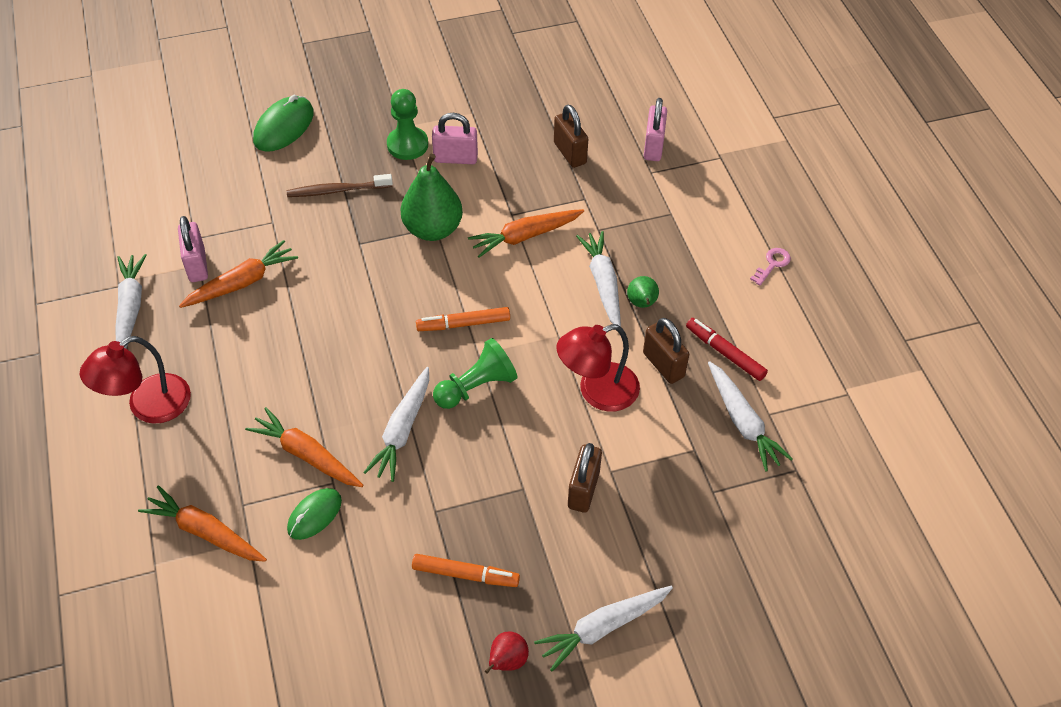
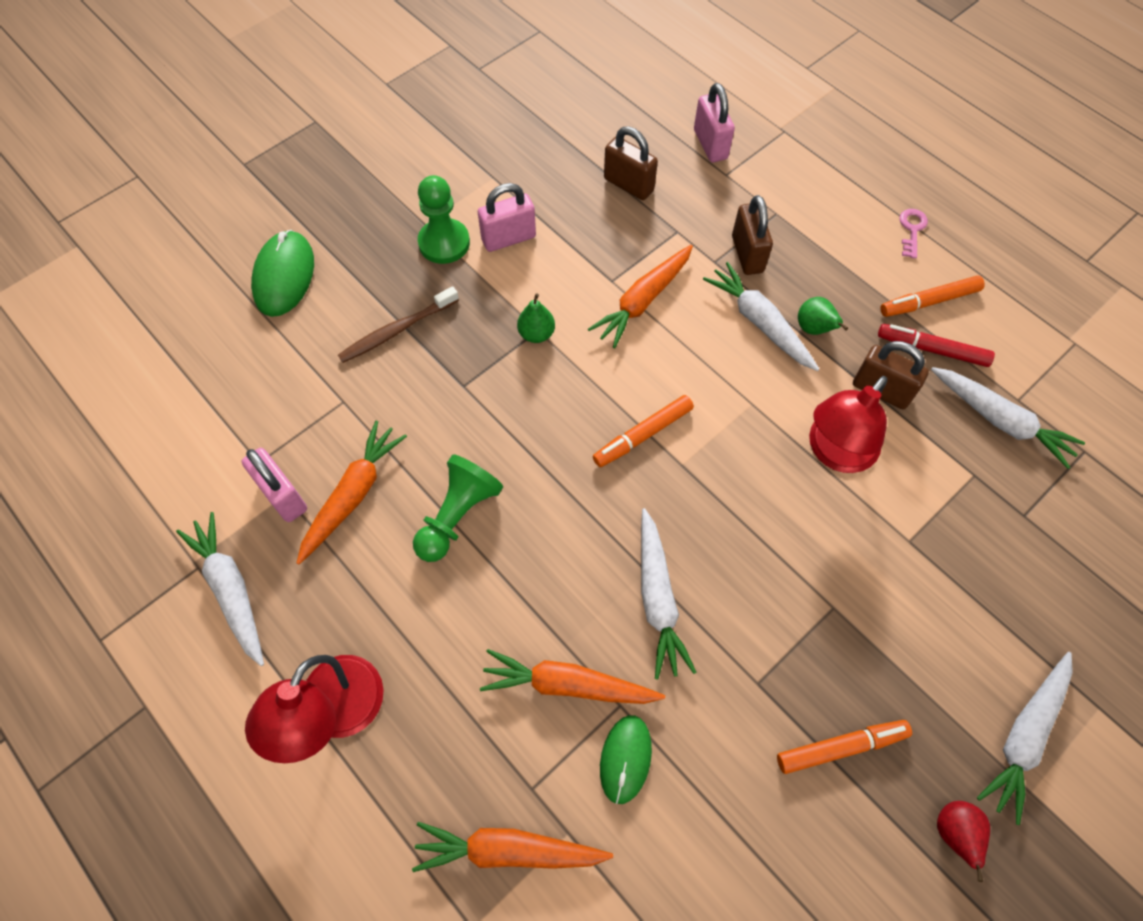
camera: 25 degrees left, 10 degrees up
(433, 229) = (536, 334): green pear -> green pear, size x0.49
(476, 387) = (705, 505): green pawn -> green pawn (458, 515)
(583, 490) = (896, 577): brown padlock -> brown padlock (747, 254)
(748, 319) = (929, 301): none -> orange marker

